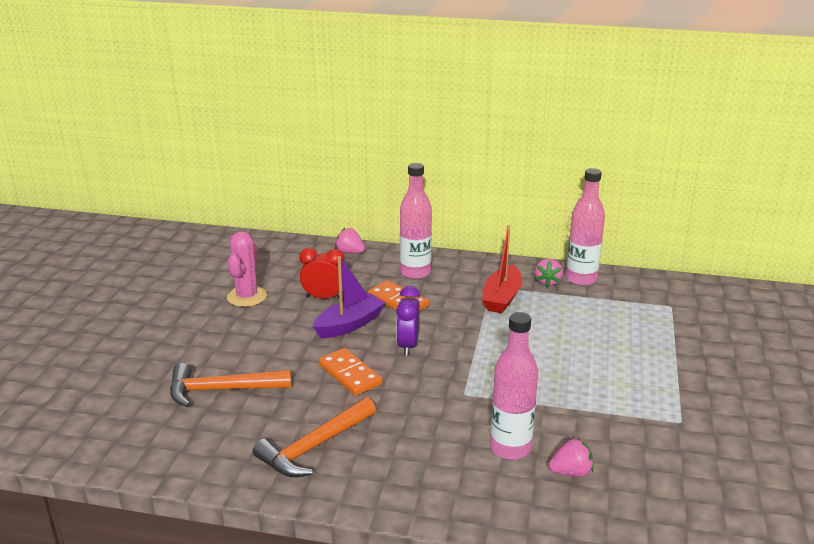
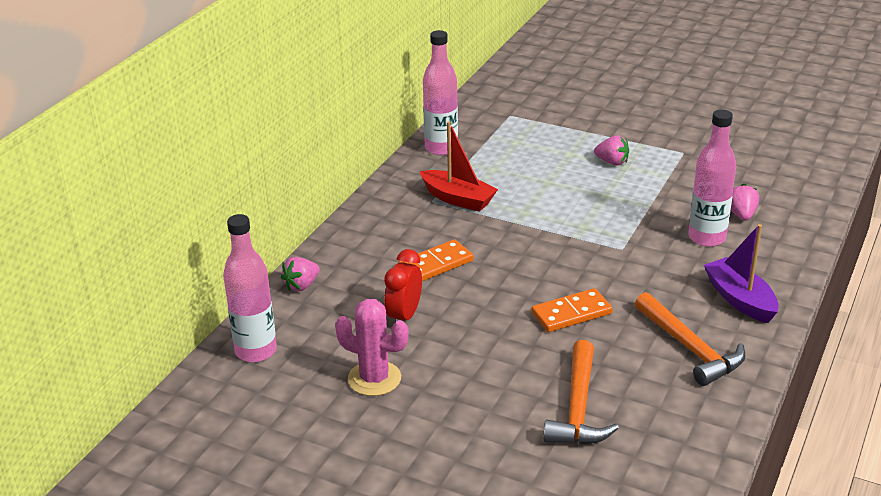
camera: 75 degrees left, 5 degrees up
(349, 324) = (473, 303): purple boat -> purple boat (740, 299)
(408, 346) = (529, 270): purple clock -> none
(415, 272) = (377, 244): pink bottle -> pink bottle (256, 351)
(547, 282) = (438, 167): pink strawberry -> pink strawberry (612, 162)

